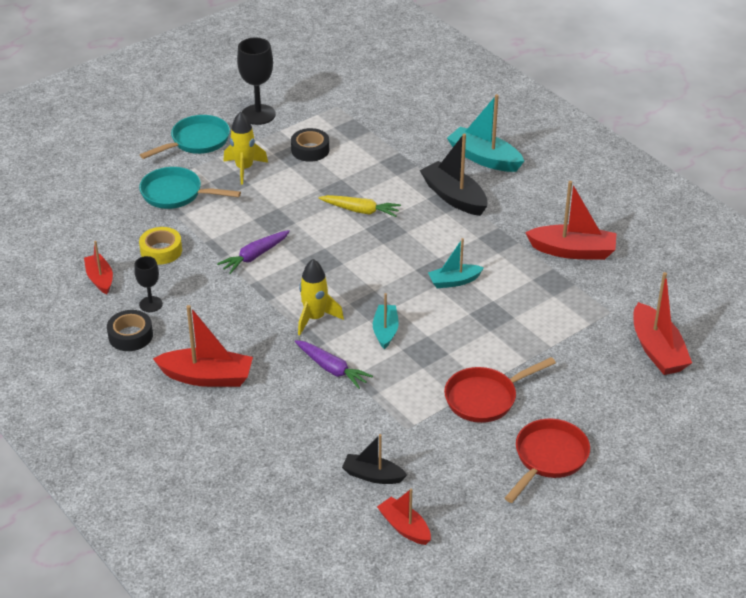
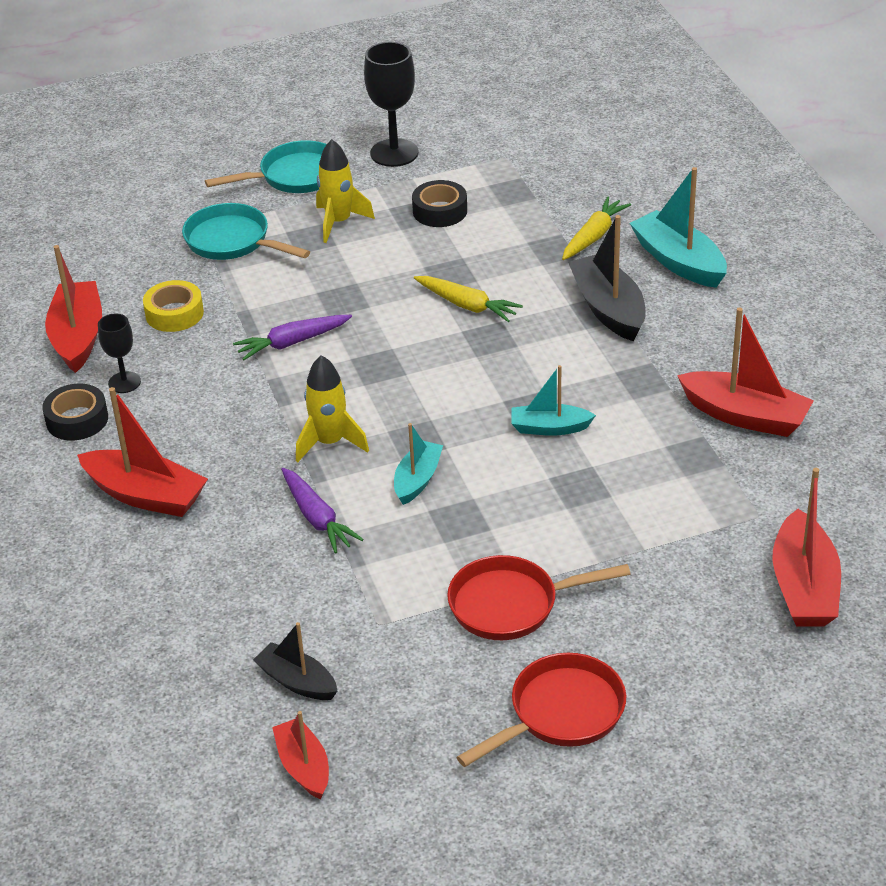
camera: 20 degrees right, 0 degrees up
(100, 279) = (78, 337): red boat -> red boat, size x1.63
(421, 150) = (593, 236): none -> yellow carrot

